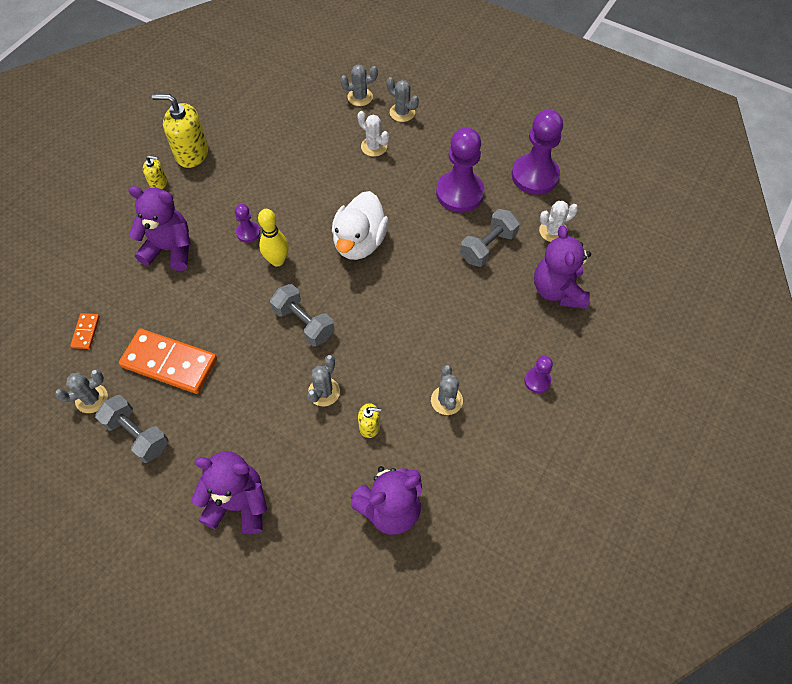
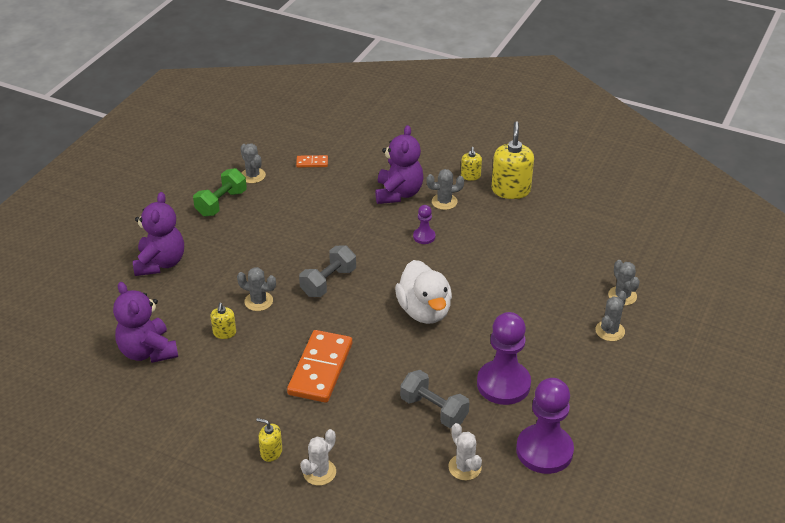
camera: 85 degrees right, 20 degrees down
(137, 435) = (221, 203): grey dumbbell -> green dumbbell
(169, 363) = (285, 210): orange domino -> orange domino (320, 369)
(277, 260) = (395, 258): yellow bowling pin -> none
(359, 242) = (424, 311): white duck -> white duck turned 120 degrees counterclockwise
(374, 147) = (553, 312): white cactus -> white cactus (319, 472)
(446, 400) = (249, 383): grey cactus -> grey cactus (444, 202)
(537, 381) = (271, 452): purple pawn -> yellow soap dispenser
(558, 290) = (383, 471): purple teddy bear -> none

